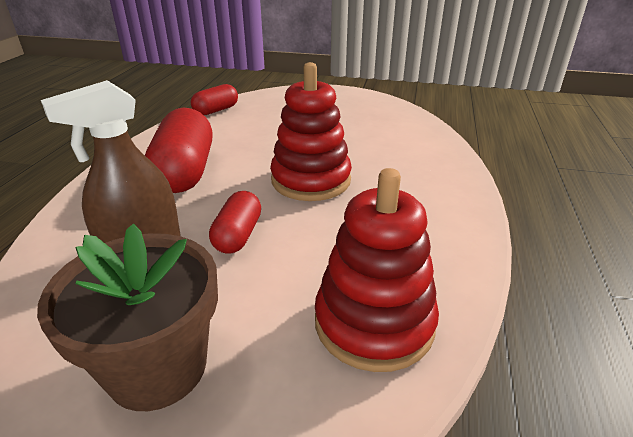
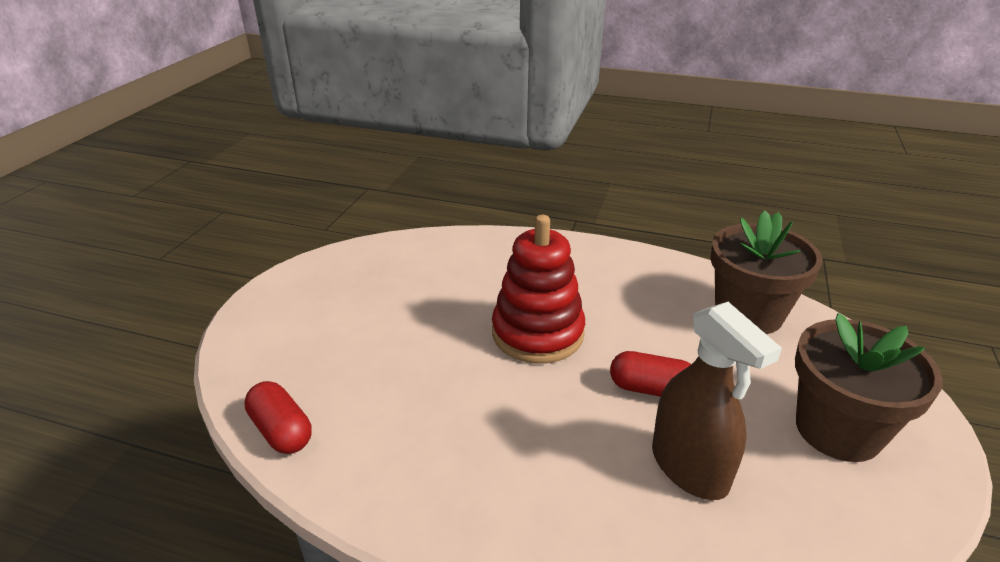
camera: 85 degrees left, 0 degrees up
(185, 172) = (506, 449): red capsule -> none
(374, 323) = (748, 314): red stacking toy -> brown flower pot

